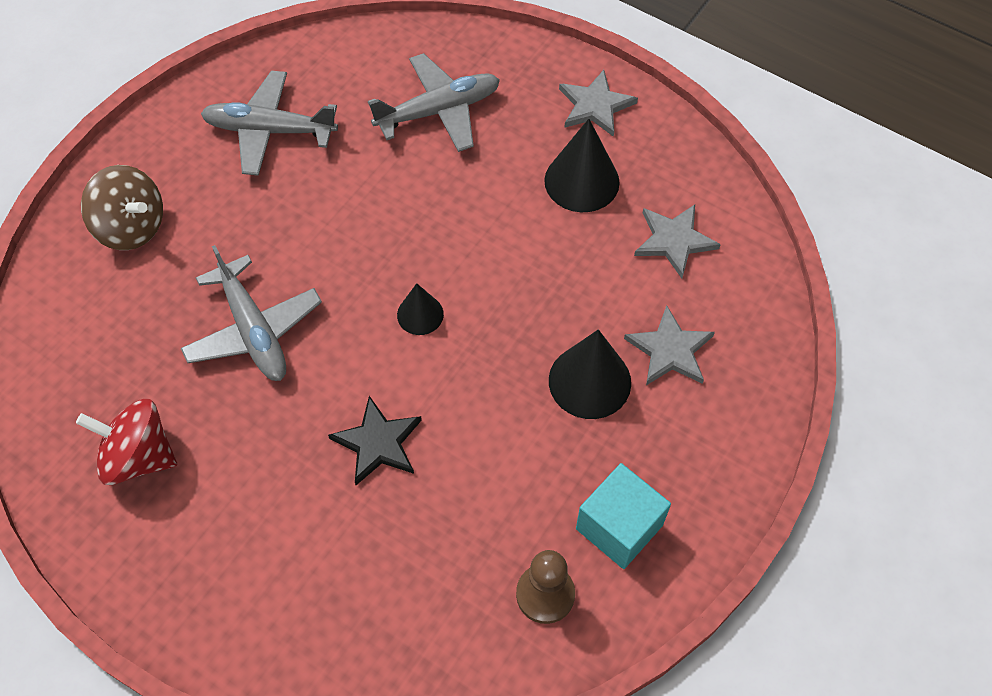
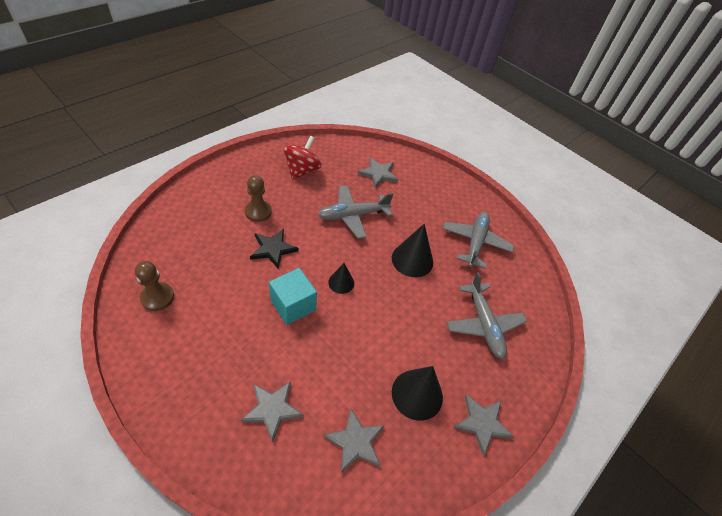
camera: 95 degrees right, 10 degrees down
(116, 309) = (378, 173): none -> grey star
(131, 227) = (422, 184): brown spinning top -> none
(288, 501) = (258, 212): none -> brown pawn
(589, 381) = (269, 354): black cone -> black cone (412, 260)
(619, 527) = (173, 343): turquoise cube -> turquoise cube (293, 305)

